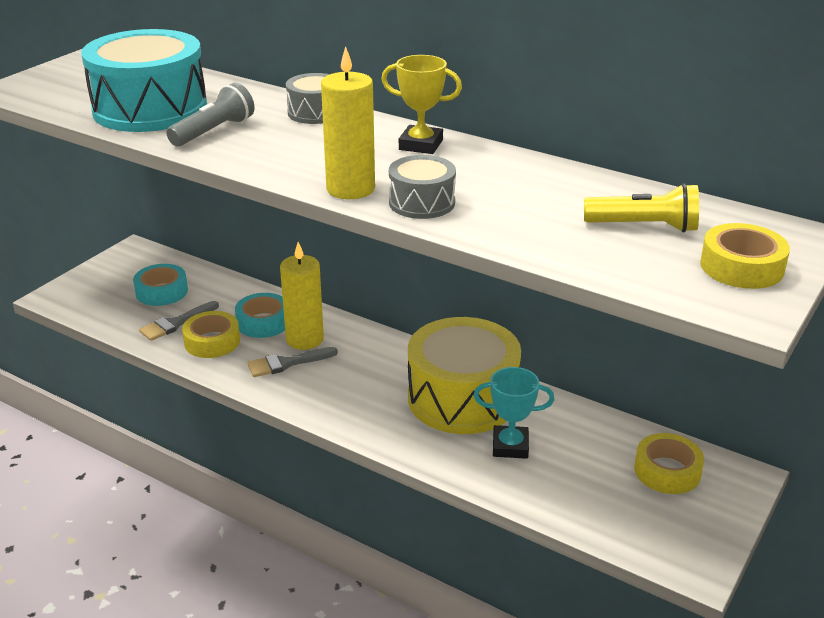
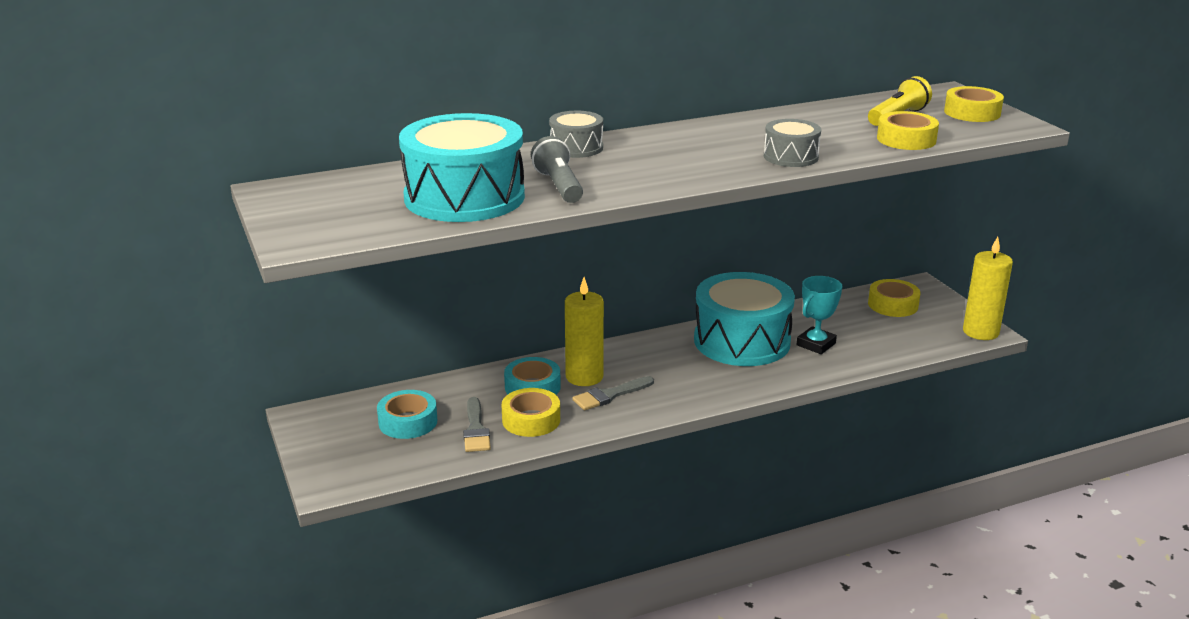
camera: 55 degrees left, 5 degrees down
(287, 363) = (610, 395): grey brush -> grey brush turned 45 degrees clockwise
(350, 189) = (739, 169): yellow candle -> yellow candle (980, 332)
(421, 145) = (692, 134): yellow trophy -> none
(462, 398) = (742, 341): yellow drum -> turquoise drum
(572, 248) = (906, 139): none -> yellow tape

